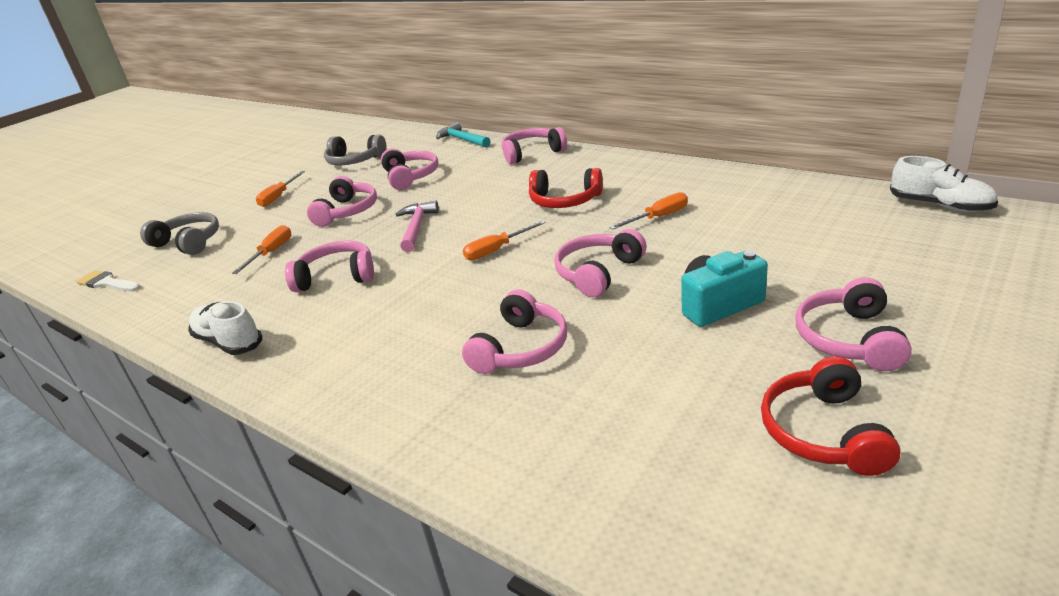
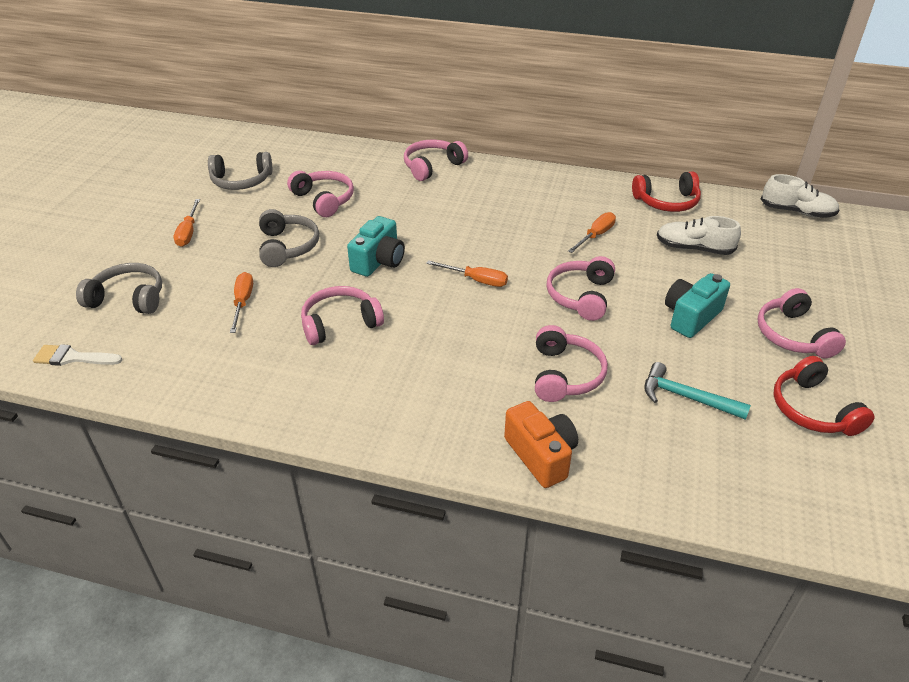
camera: 25 degrees left, 10 degrees up
(229, 342) = (287, 406): white shoe -> white shoe (694, 248)
(347, 211) = (287, 247): pink headphones -> grey headphones
(416, 228) = (379, 261): pink hammer -> turquoise camera
(428, 428) = (541, 455): none -> orange camera
(462, 140) = (346, 150): turquoise hammer -> turquoise hammer (687, 397)
(496, 250) = (476, 280): orange screwdriver -> orange screwdriver turned 105 degrees counterclockwise
(564, 200) = (502, 222): red headphones -> red headphones (666, 202)

